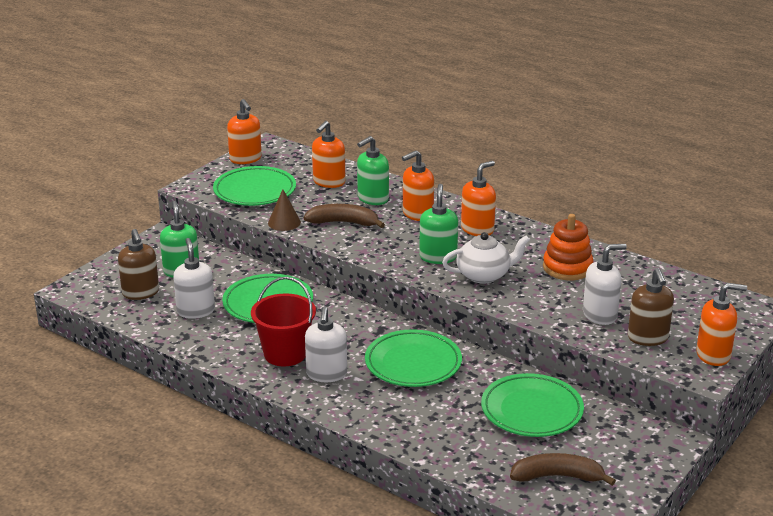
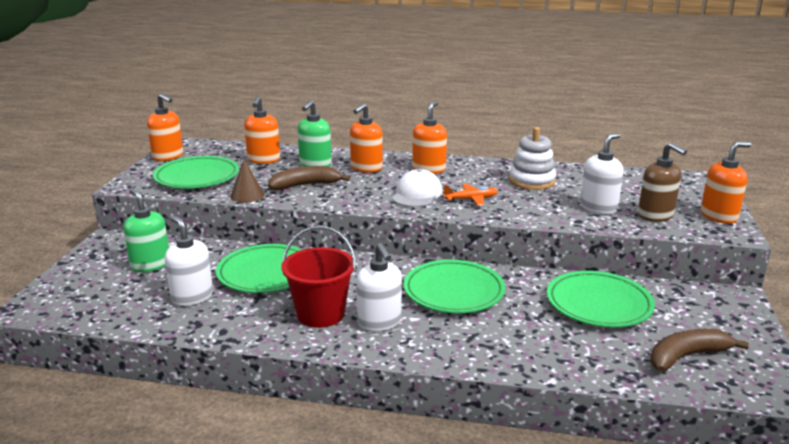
camera: 25 degrees left, 5 degrees down
(141, 293) = (116, 294): brown soap dispenser -> none
(438, 257) = (417, 194): green soap dispenser -> white cap
(484, 275) = (471, 199): white teapot -> orange plane
(567, 268) = (532, 181): orange stacking toy -> white stacking toy

